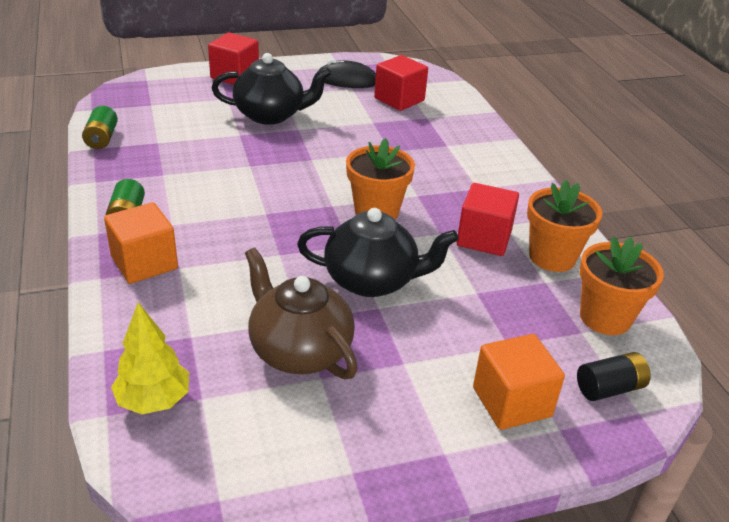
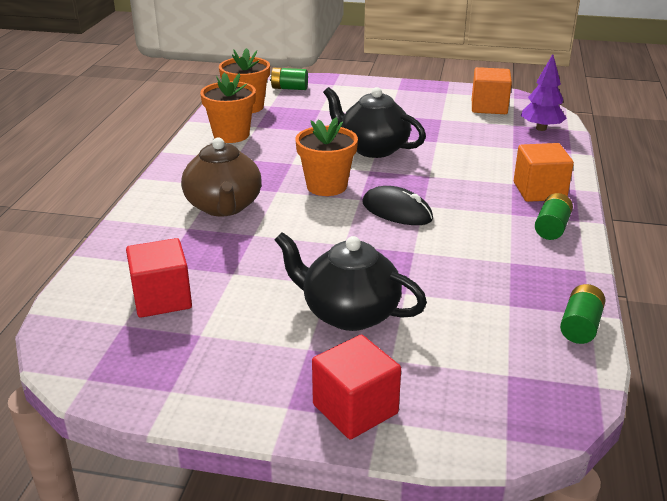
camera: 150 degrees left, 5 degrees down
(153, 401) = (541, 128): yellow tree -> purple tree
(299, 351) = (447, 129): brown teapot -> brown teapot (224, 206)
(347, 80) = (191, 353): black mouse -> black mouse (397, 211)
(484, 238) = (263, 153): red cube -> none
(511, 402) = (346, 94): orange cube -> orange cube (489, 107)
(609, 388) = (289, 88): black battery -> green battery

